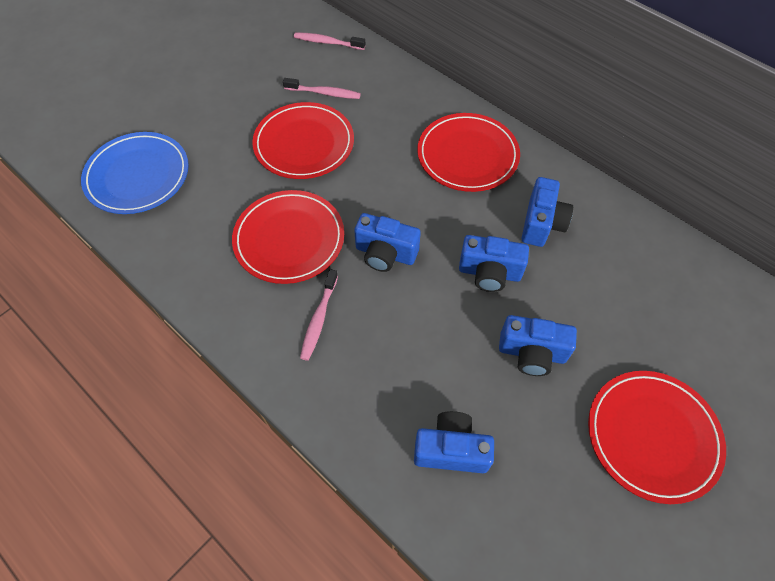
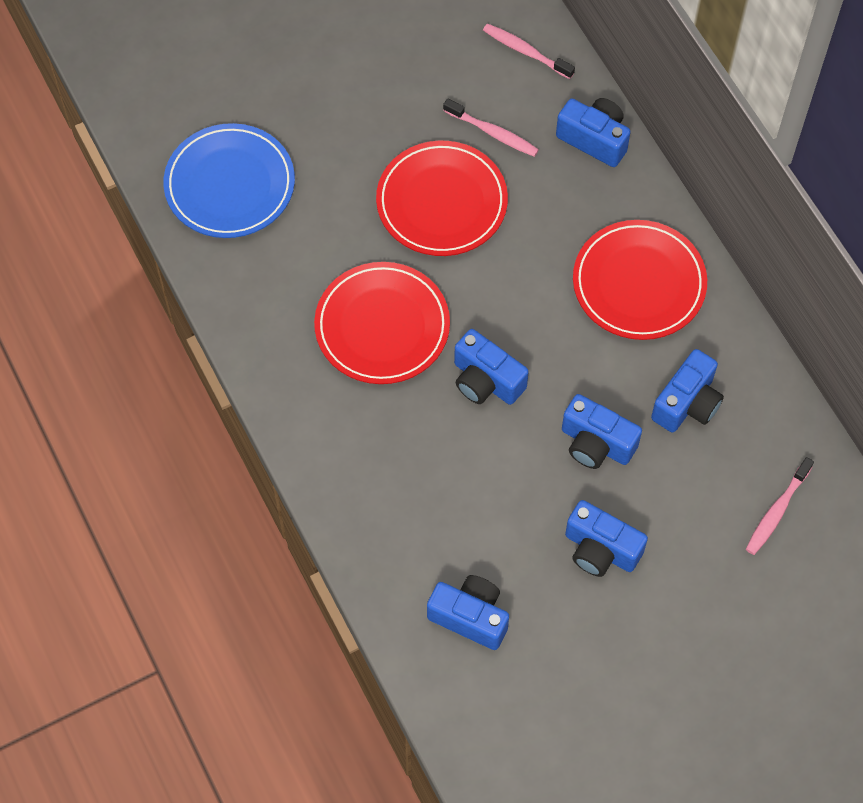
camera: 20 degrees right, 5 degrees up
(319, 319) = (383, 434): pink toothbrush -> pink toothbrush (776, 511)
(395, 79) = (594, 139): none -> blue camera
(652, 436) = (685, 677): red plate -> none

